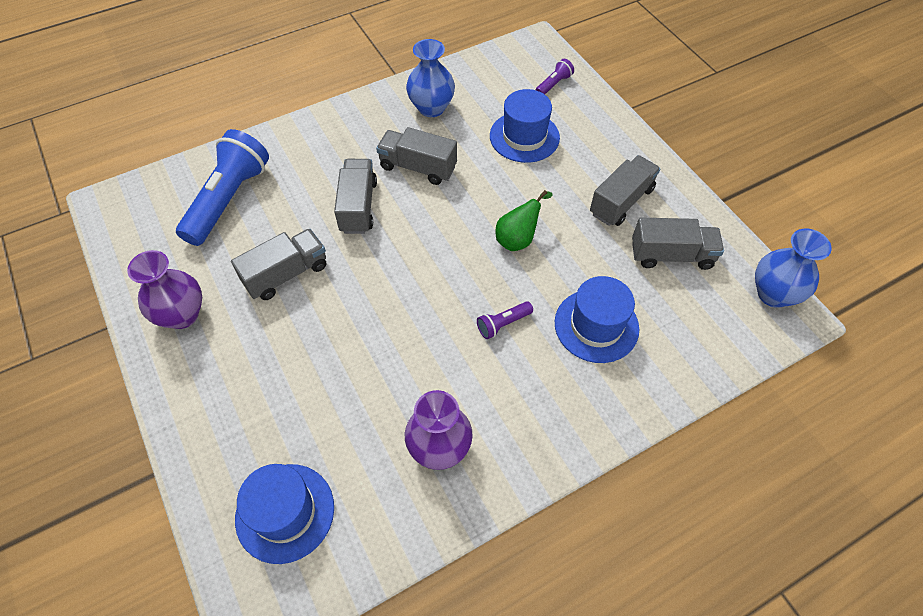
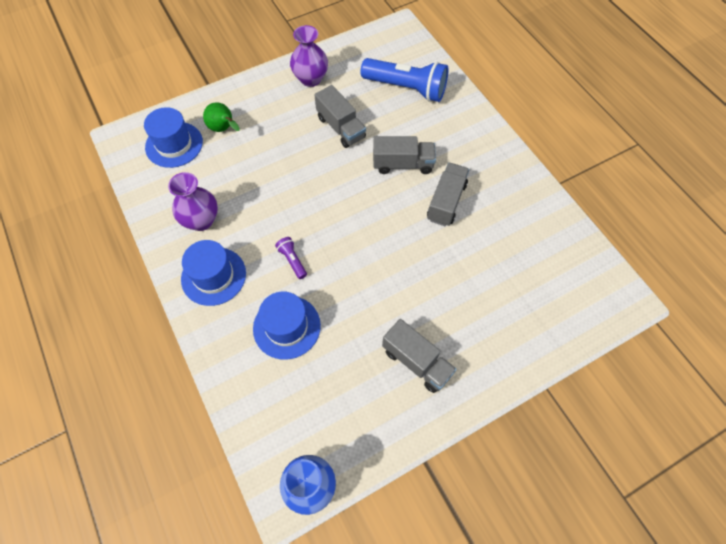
camera: 90 degrees right, 5 degrees up
(431, 108) = (518, 210): blue vase -> none
(518, 239) = (373, 274): green pear -> green pear (224, 129)
(524, 137) = (491, 284): blue hat -> blue hat (213, 276)
(553, 84) = (567, 314): purple flashlight -> none
(671, 255) = (355, 398): grey truck -> none

